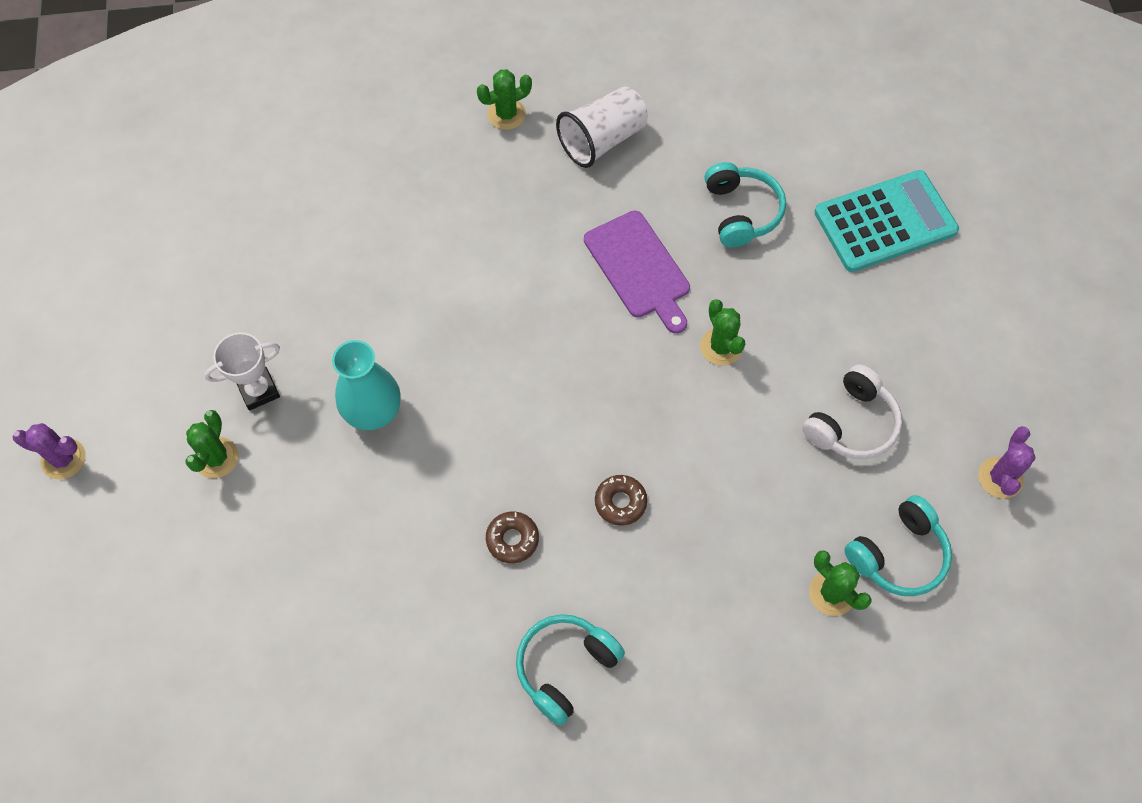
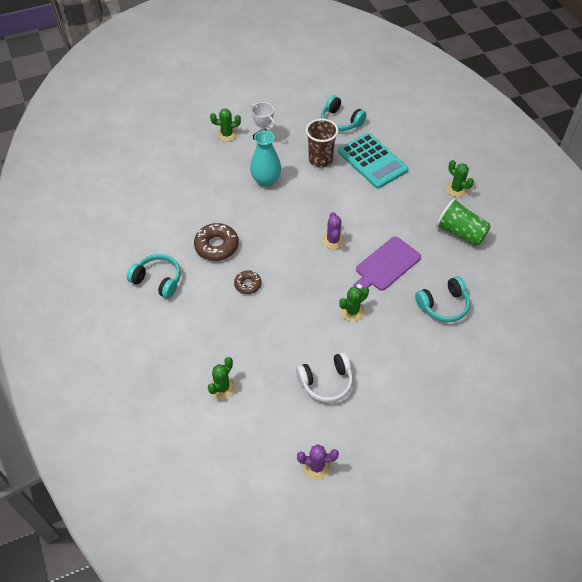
camera: 75 degrees right, 10 degrees down
(63, 459) = (212, 89): purple cactus -> purple cactus (333, 240)
(357, 303) = (320, 160): none -> brown cup
(512, 539) = (216, 246): brown donut -> brown donut, size x1.68
(602, 140) = (460, 233): white cup -> green cup
(851, 424) = (326, 382): white headphones -> white headphones turned 45 degrees counterclockwise
(885, 222) = (470, 380): turquoise calculator -> turquoise calculator (372, 161)
(898, 555) = (253, 417): turquoise headphones -> turquoise headphones (340, 121)

